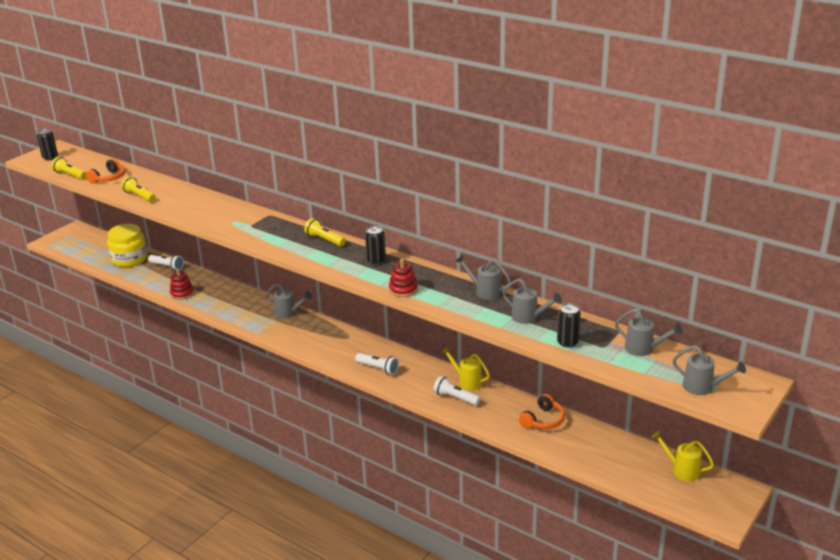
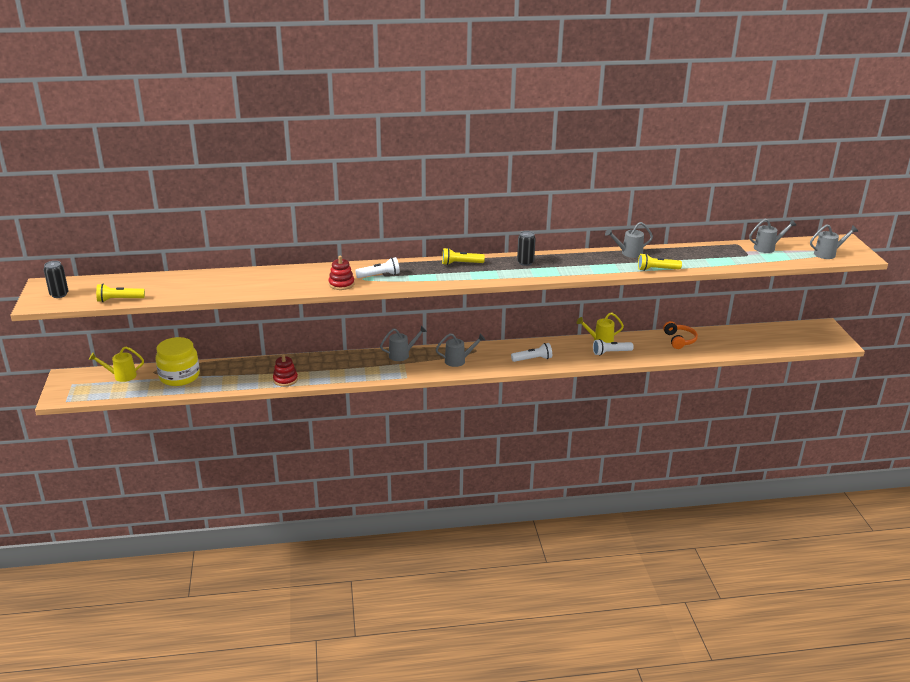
camera: 45 degrees left, 0 degrees up
(109, 178) = (168, 288): orange headphones -> none
(139, 196) = (234, 291): yellow flashlight -> yellow flashlight (657, 269)
(167, 266) = (230, 367): white flashlight -> white flashlight (379, 275)
(403, 289) = (580, 271): red stacking toy -> red stacking toy (341, 284)
(528, 317) = (681, 257): grey watering can -> grey watering can (458, 361)
(567, 342) = (727, 260): black can -> none
(682, 470) = (785, 330): yellow watering can -> yellow watering can (121, 376)

